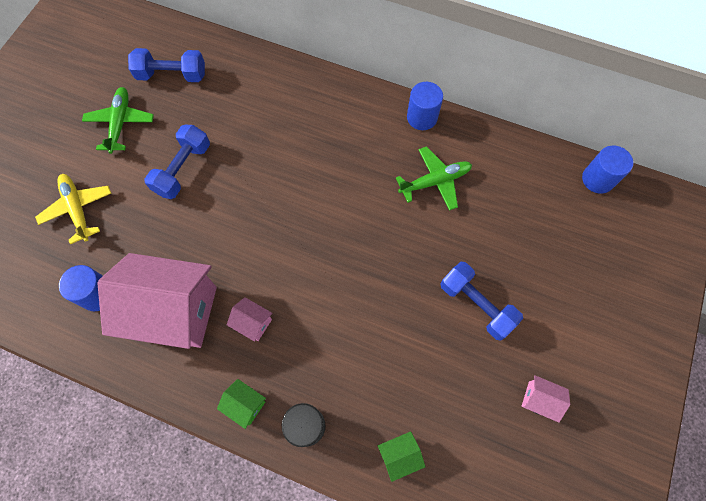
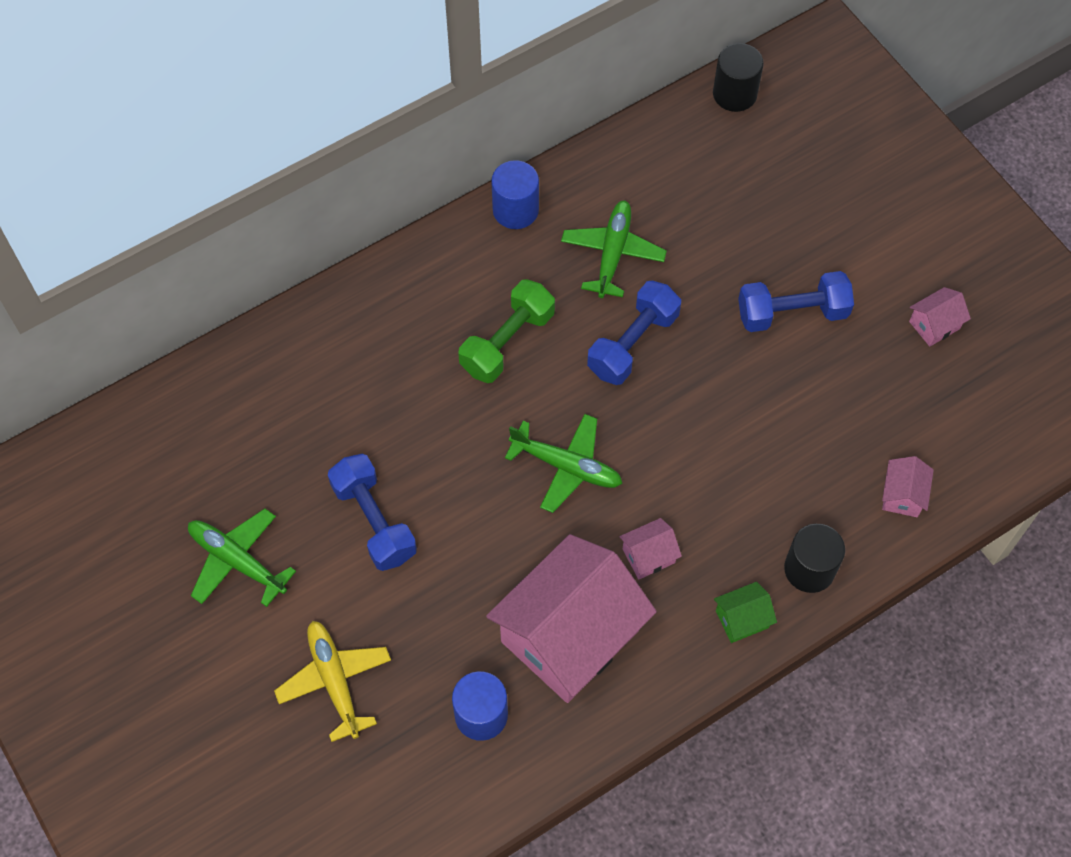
camera: 55 degrees left, 5 degrees down
(78, 209) = (334, 681): yellow plane -> yellow plane turned 60 degrees clockwise
(172, 75) = (210, 456): blue dumbbell -> blue dumbbell (633, 344)
(281, 242) = (566, 466): none -> green plane
(337, 164) = (507, 342): none -> green dumbbell
(399, 455) = (902, 495): green house -> pink house
(597, 179) = (734, 94): blue cylinder -> black cylinder

